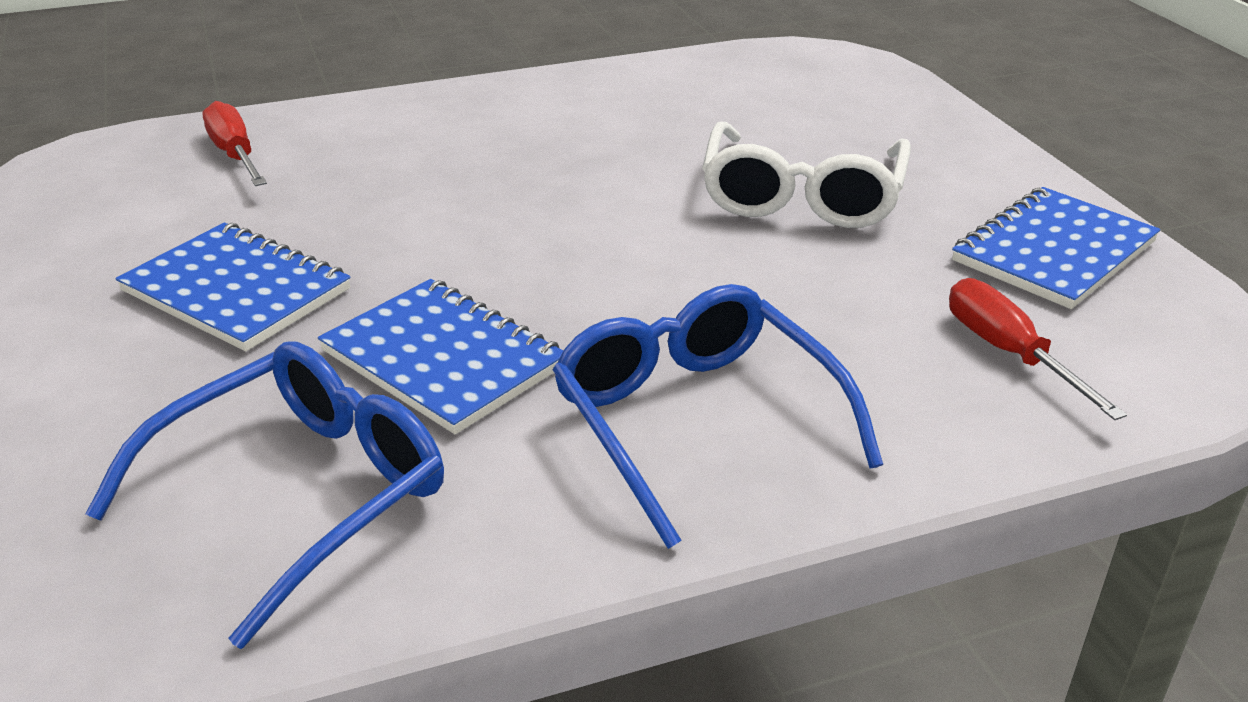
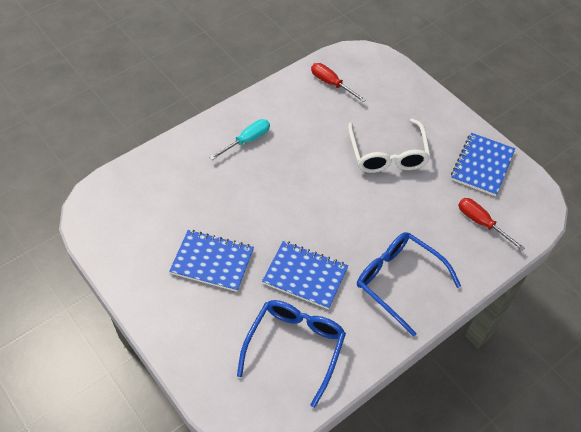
camera: 20 degrees left, 20 degrees up
(235, 155) = (157, 182): red screwdriver -> red screwdriver (331, 84)
(480, 129) = (247, 140): none -> turquoise screwdriver

